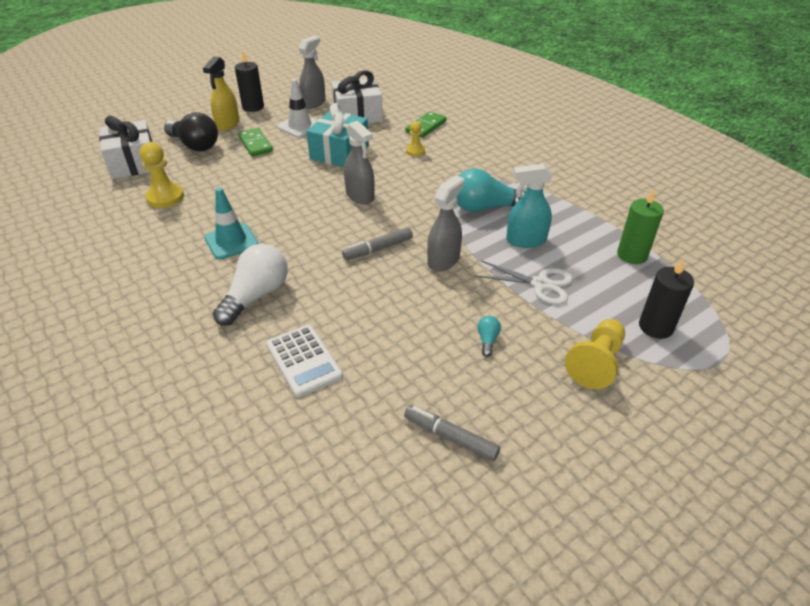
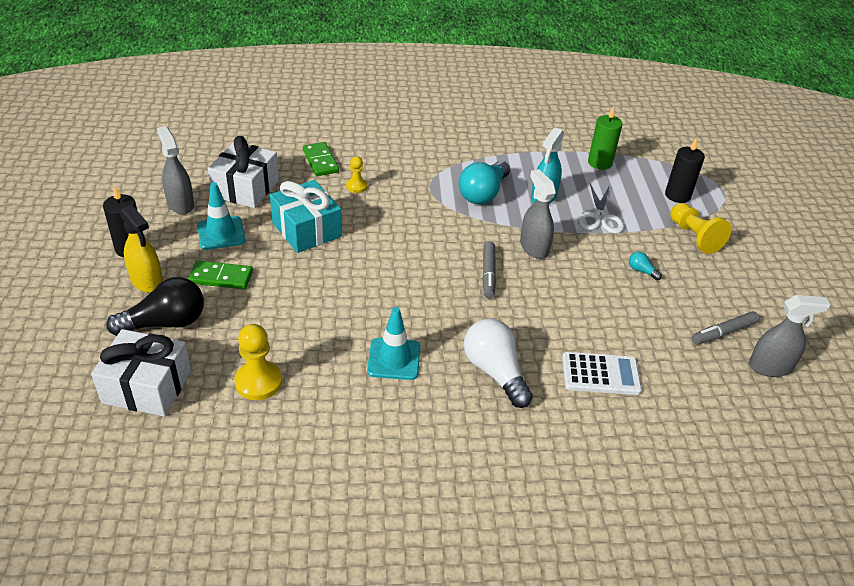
camera: 60 degrees left, 0 degrees up
(300, 126) = (221, 233): white traffic cone -> turquoise traffic cone
(360, 196) = (397, 249): grey spray bottle -> grey spray bottle (770, 367)
(540, 284) = (600, 217): white scissors -> white scissors turned 135 degrees clockwise

